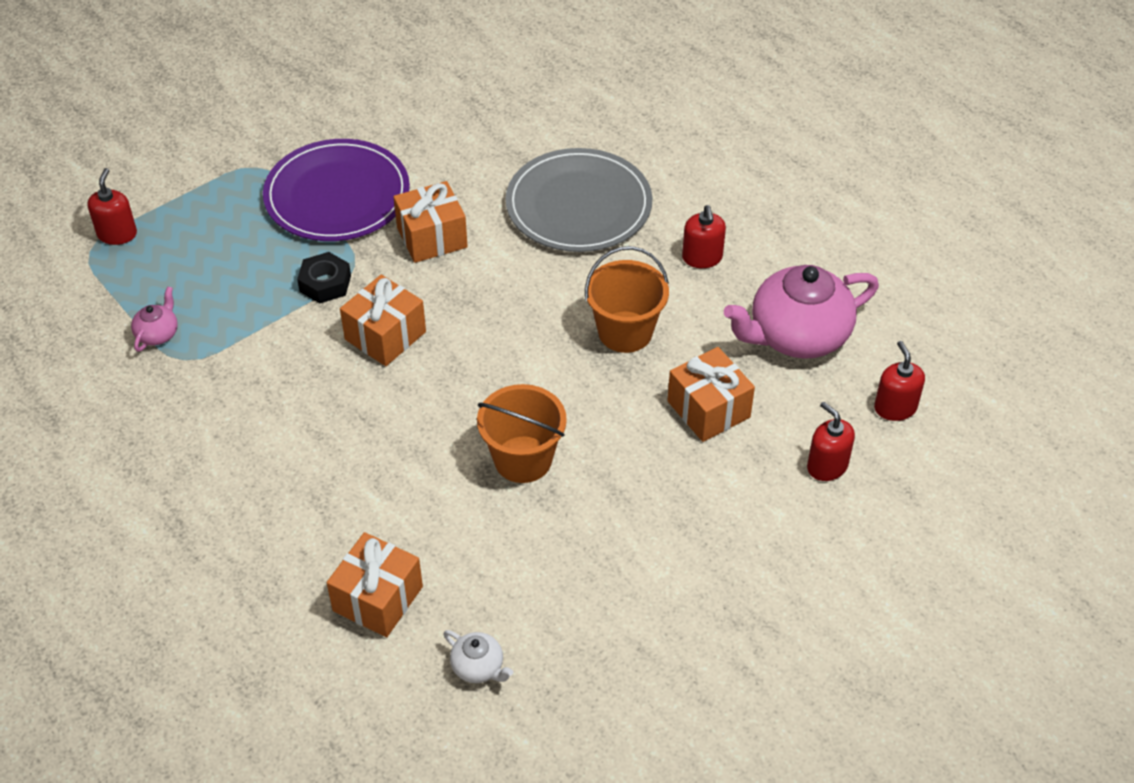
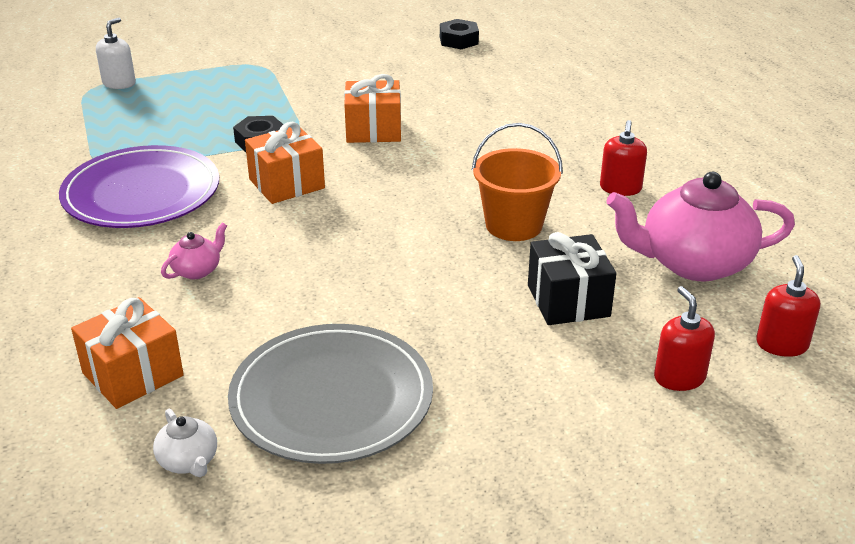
camera: 20 degrees right, 15 degrees down
(117, 234) = (119, 83): red soap dispenser -> white soap dispenser
(158, 334) = (98, 145): pink teapot -> pink teapot (197, 270)
(337, 195) = (311, 91): purple plate -> purple plate (141, 193)
(453, 74) = (459, 40): none -> black nut
(523, 459) = (353, 298): orange bucket -> none
(578, 205) = (520, 133): grey plate -> grey plate (331, 398)
(708, 409) = (568, 300): orange gift -> black gift

